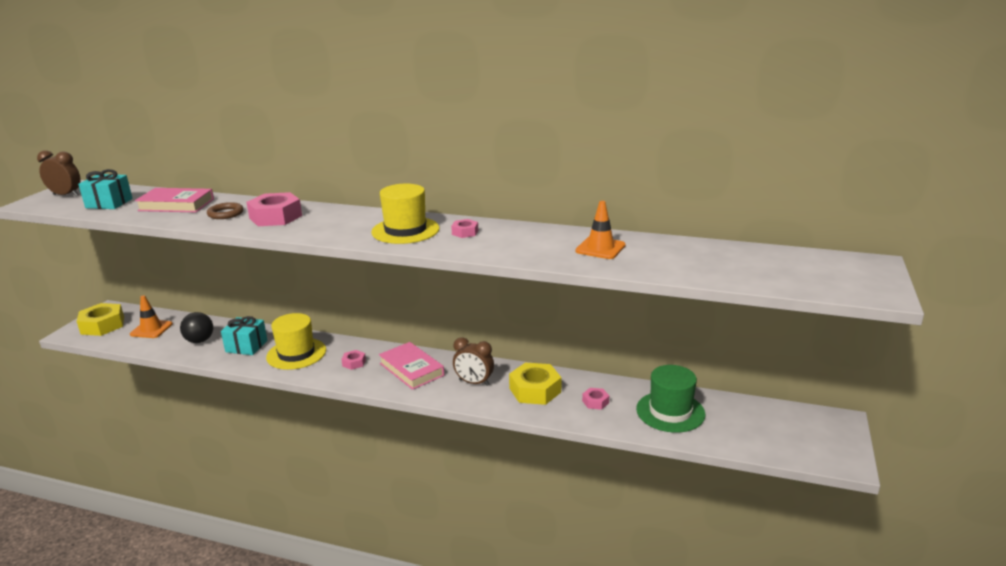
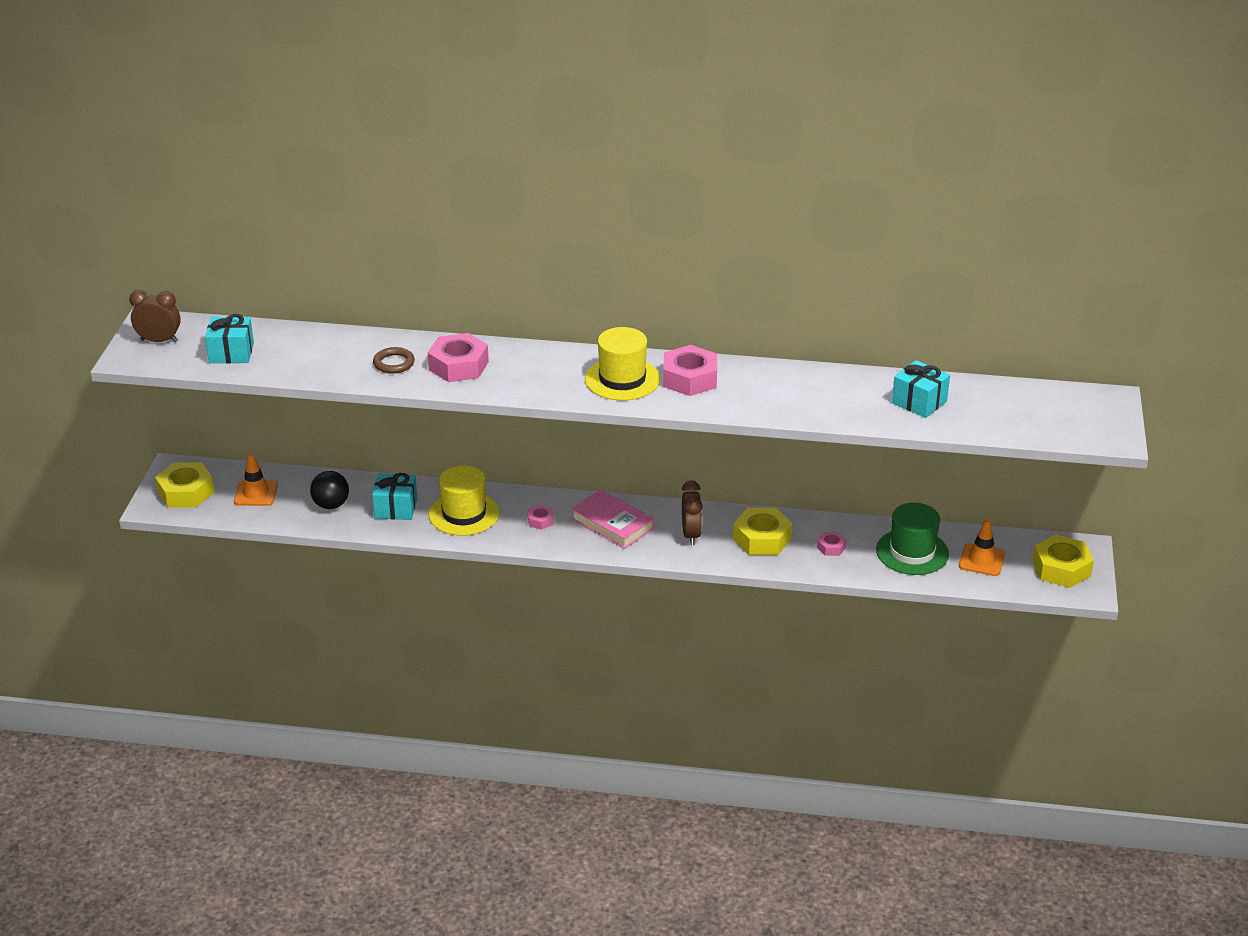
camera: 10 degrees left, 10 degrees up
(176, 205) = (320, 351): pink book -> none
(465, 232) = (689, 378): pink nut -> pink nut, size x2.01
(474, 382) = (691, 535): brown clock -> brown clock turned 105 degrees counterclockwise
(600, 248) = (841, 394): orange traffic cone -> orange traffic cone (981, 560)
(674, 257) = (919, 402): none -> turquoise gift
(817, 438) = (1061, 568): none -> yellow nut

